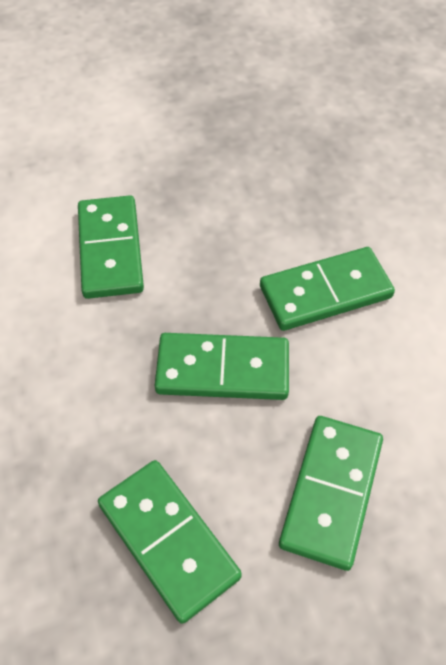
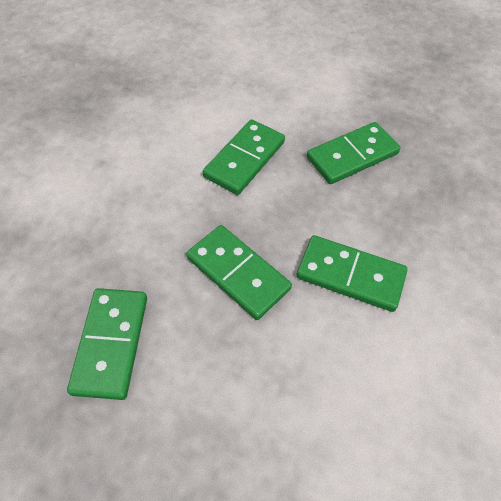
camera: 40 degrees right, 0 degrees up
(331, 492) = (227, 399): green domino -> green domino (352, 156)

